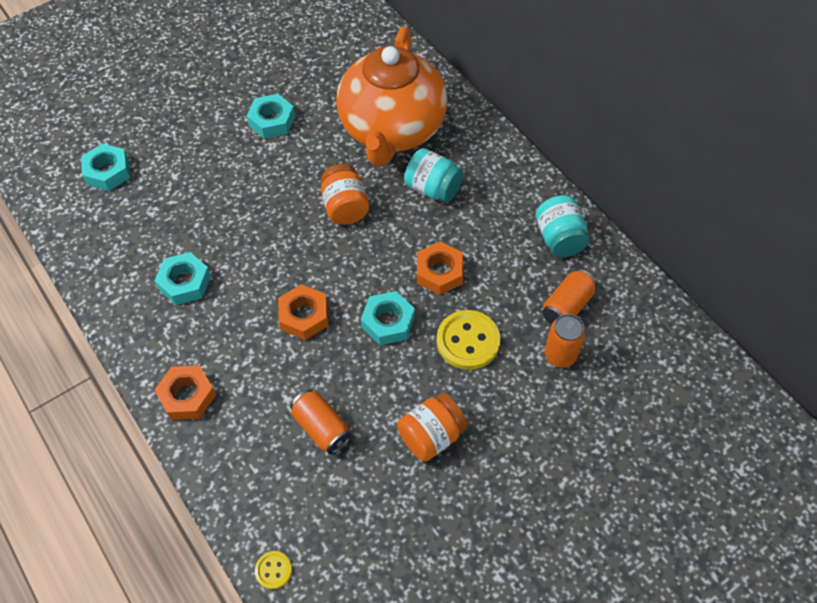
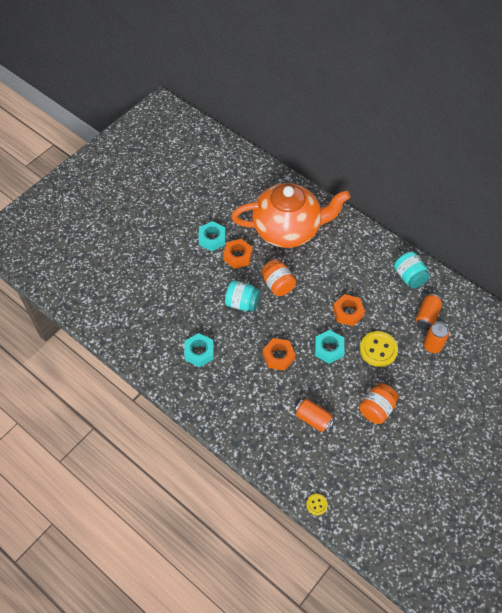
camera: 15 degrees left, 0 degrees up
(108, 172) = (122, 293): turquoise nut -> none
(187, 396) = (228, 419): orange nut -> orange nut (238, 256)
(392, 130) = (288, 229): orange teapot -> orange teapot turned 90 degrees counterclockwise
(433, 188) = (326, 262): turquoise jar -> turquoise jar (242, 303)

